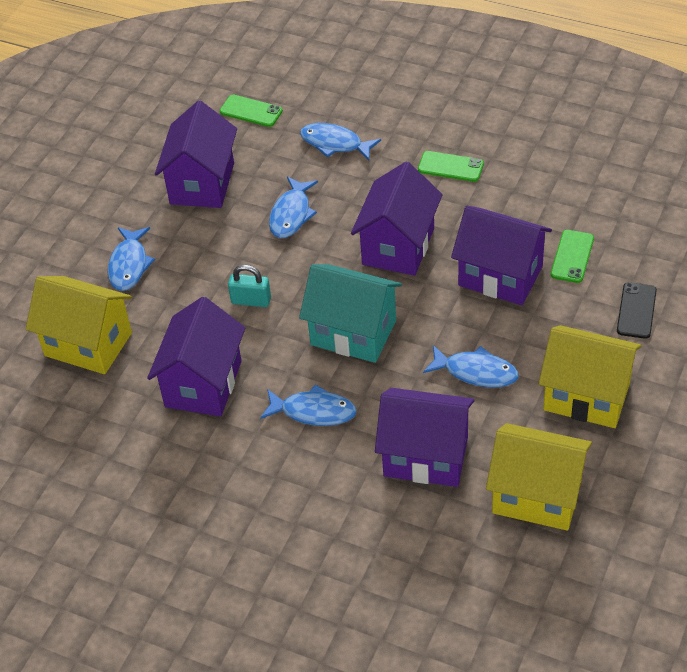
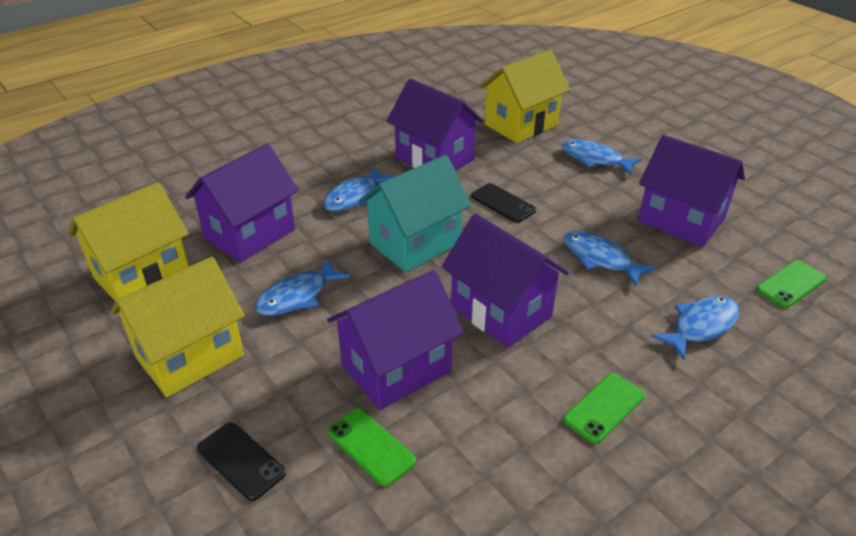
camera: 115 degrees right, 10 degrees down
(251, 300) = (503, 203): turquoise padlock -> black phone

